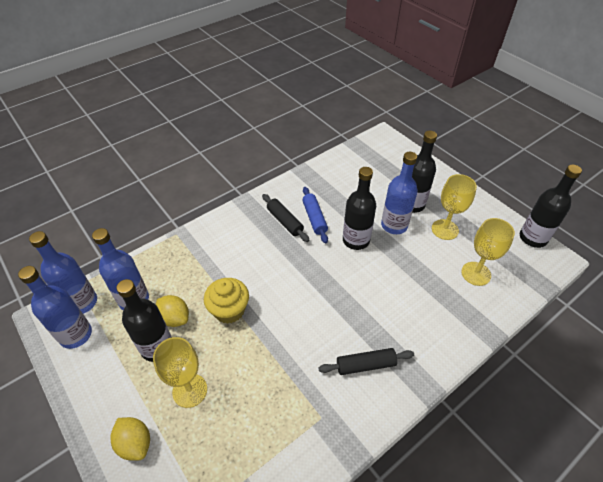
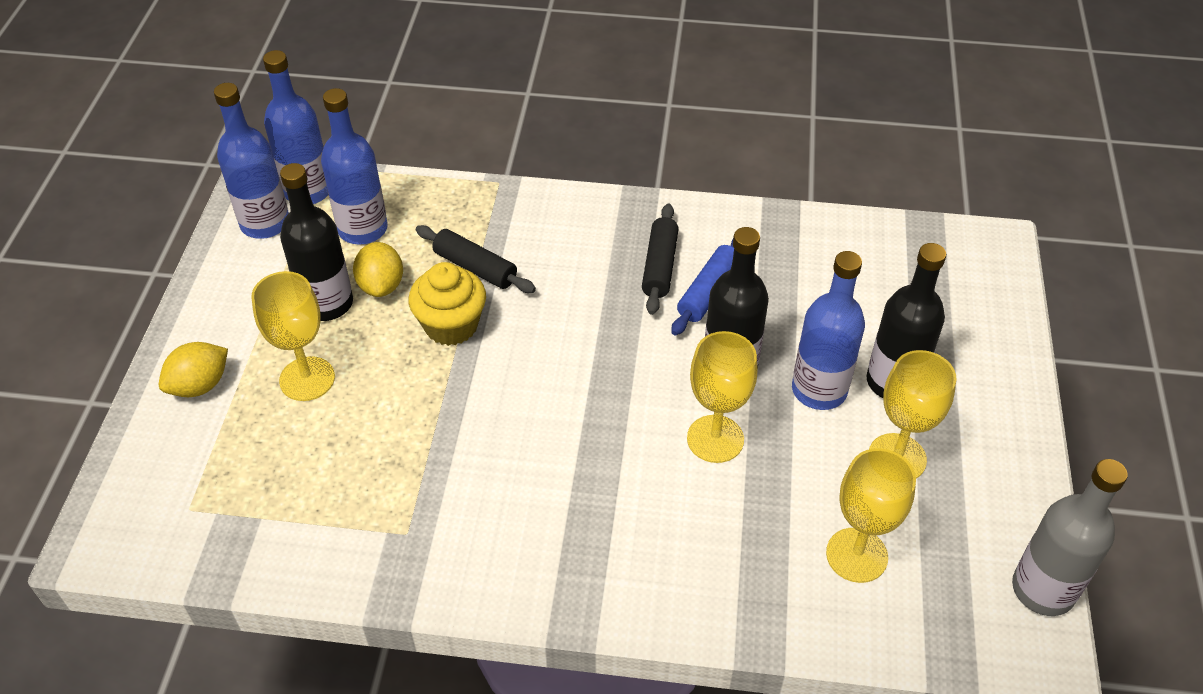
camera: 45 degrees right, 0 degrees up
(135, 443) = (200, 385): yellow lemon -> yellow lemon turned 45 degrees clockwise
(365, 365) = (532, 526): black rolling pin -> black rolling pin (475, 267)
(384, 271) = (715, 439): none -> yellow goblet
(533, 238) = (1043, 589): black bottle -> grey bottle

